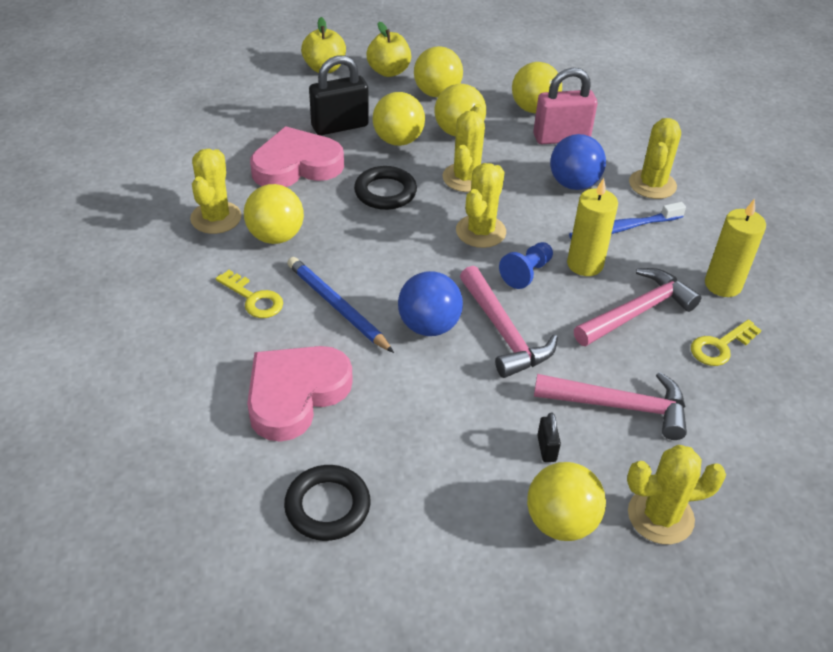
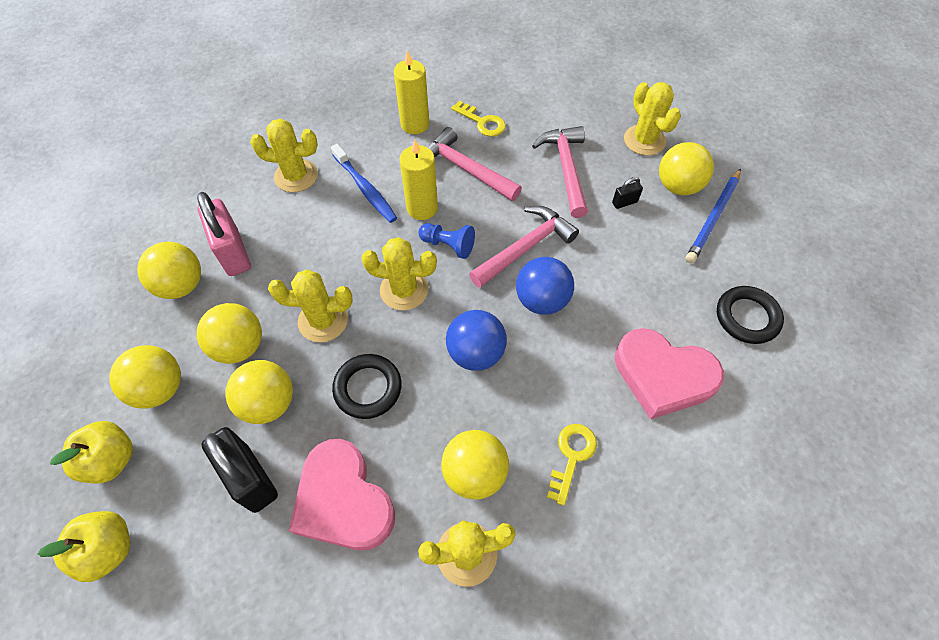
camera: 105 degrees left, 15 degrees up
(337, 306) = (550, 378): blue pencil -> blue pencil (713, 218)
(573, 184) = (310, 231): blue ball -> blue ball (475, 353)

